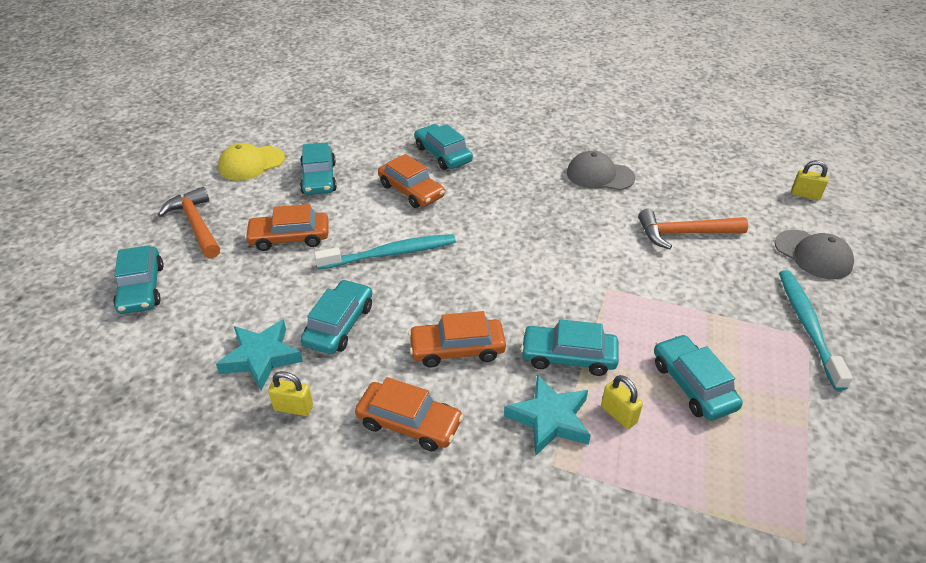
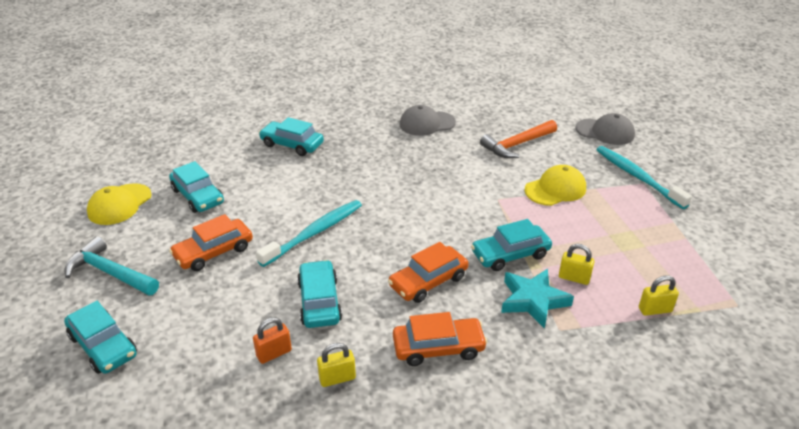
camera: 30 degrees left, 5 degrees down
(196, 224) = (110, 273): orange hammer -> turquoise hammer
(261, 357) = (274, 353): turquoise star -> orange padlock
(411, 191) = (289, 180): orange car -> none
(686, 302) = (555, 189): none -> yellow cap
(693, 385) = (602, 240): turquoise car -> none
(805, 195) = (570, 95): yellow padlock -> yellow padlock (655, 310)

